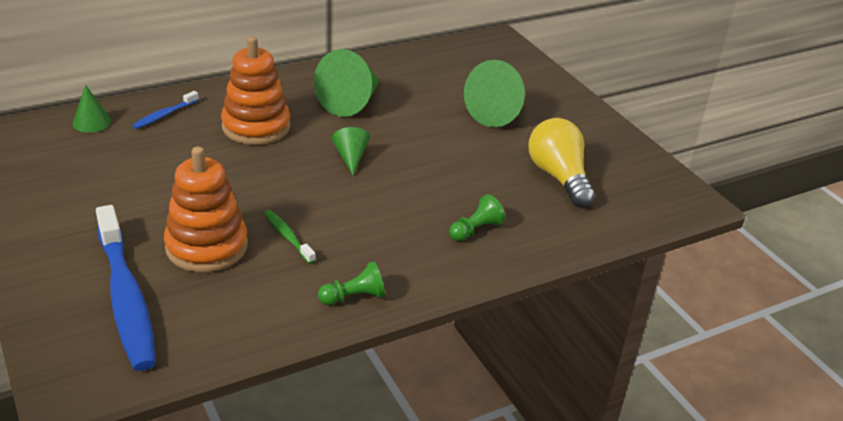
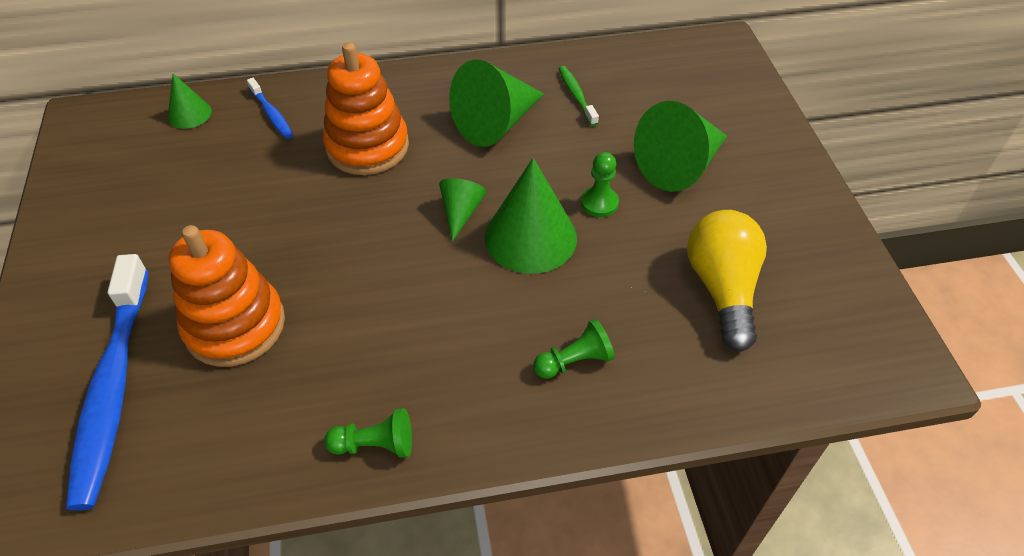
camera: 20 degrees right, 15 degrees up
(164, 115) = (272, 114): blue toothbrush -> blue toothbrush turned 90 degrees counterclockwise
(287, 236) = (335, 327): green toothbrush -> green toothbrush (576, 95)
(410, 165) = (530, 237): none -> green cone
(451, 140) = (599, 203): none -> green pawn

